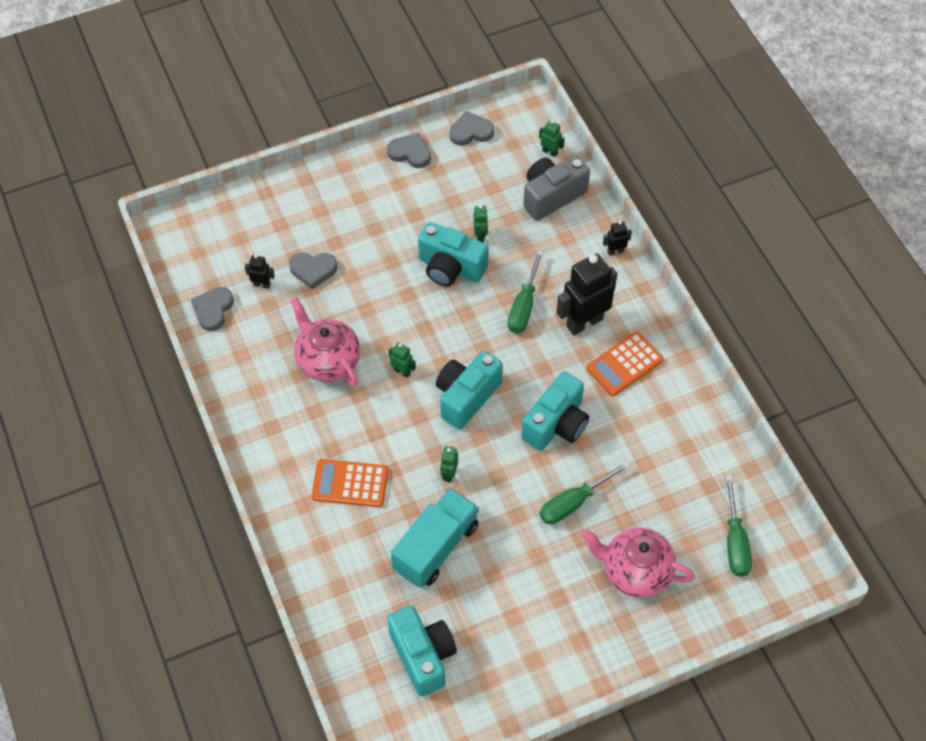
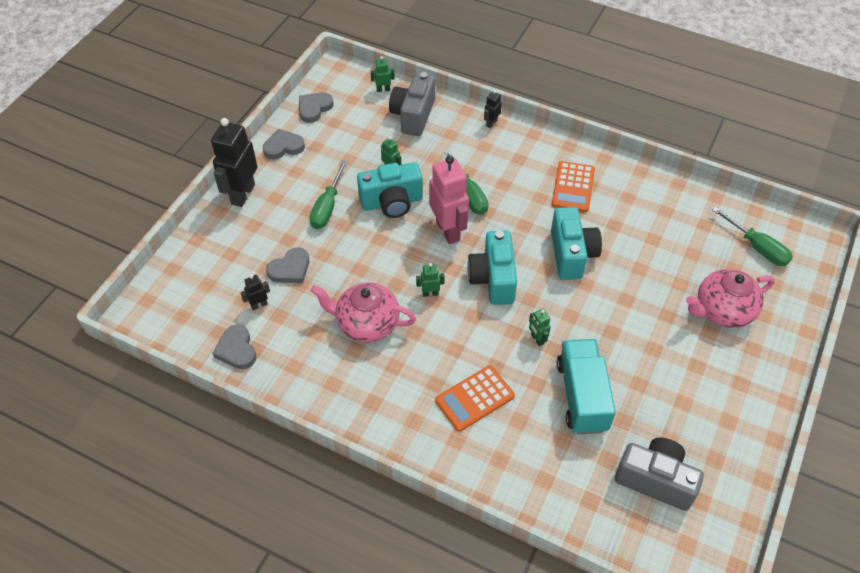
camera: 40 degrees left, 5 degrees down
(423, 656) = (655, 480): turquoise camera -> grey camera
(472, 327) = (448, 230): none -> pink robot
(573, 503) = (637, 296): green screwdriver -> green screwdriver (327, 207)
(584, 322) = (519, 178): black robot -> black robot (242, 194)

